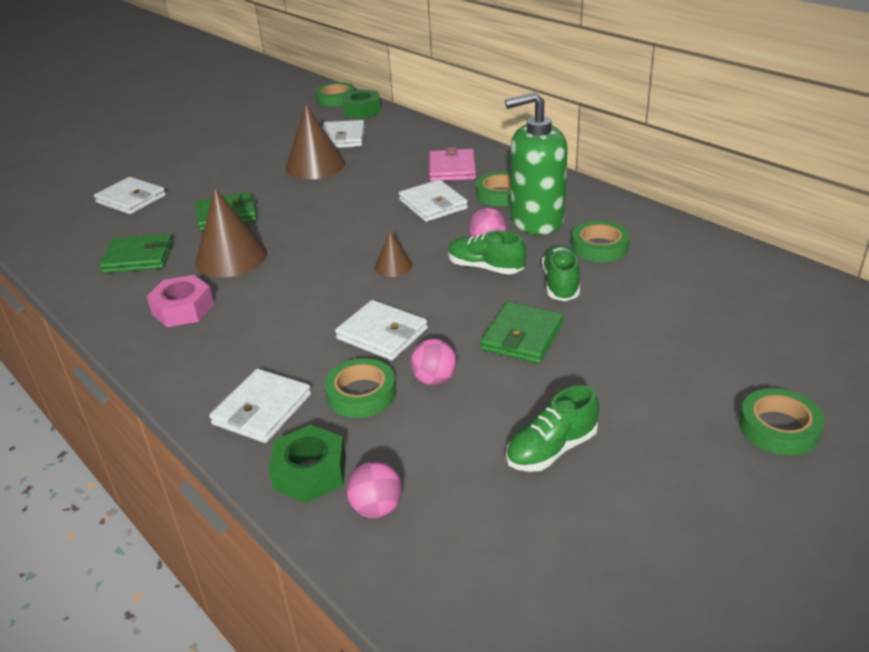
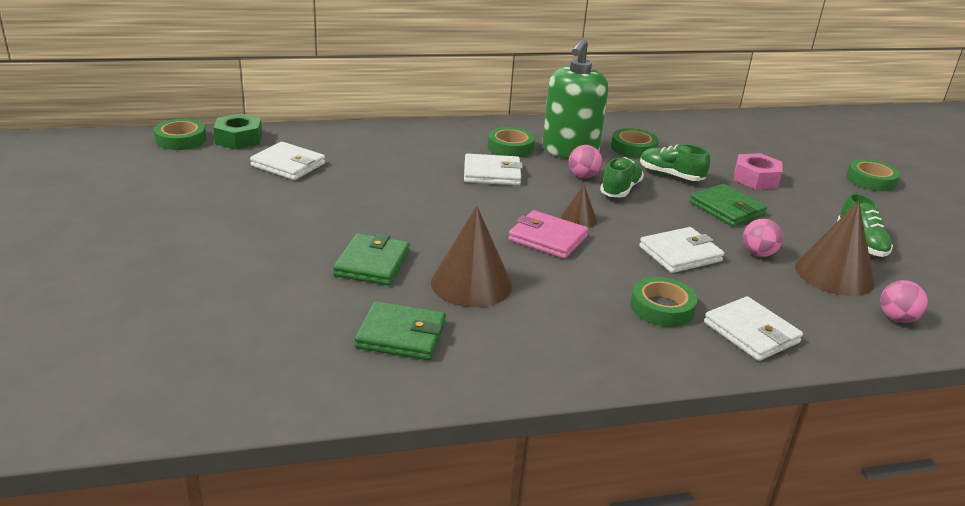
camera: 65 degrees left, 5 degrees down
(131, 199) = (235, 309): white wallet -> none
(138, 257) = (401, 335): green wallet -> green wallet turned 75 degrees clockwise
(183, 309) = (547, 333): pink nut -> pink nut (756, 179)
(310, 472) = (845, 333): green nut -> none
(315, 166) = (330, 193): brown cone -> brown cone (834, 274)
(361, 394) = (757, 285): green tape -> green tape (662, 308)
(452, 169) = (437, 147): pink wallet -> pink wallet (547, 238)
(485, 268) = (620, 189): green shoe -> green shoe turned 150 degrees clockwise

